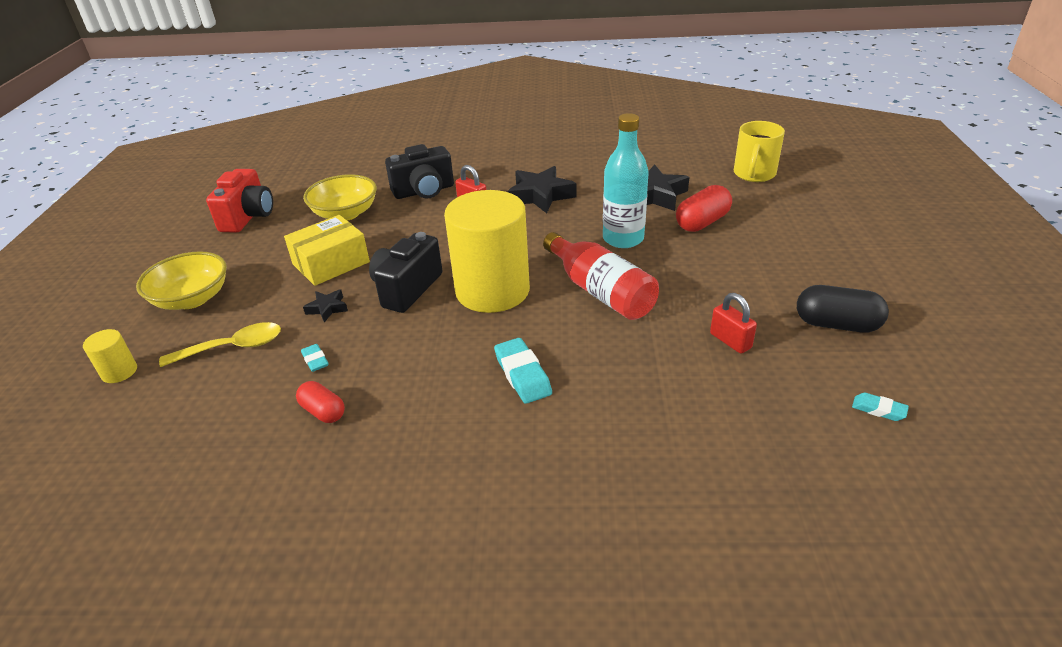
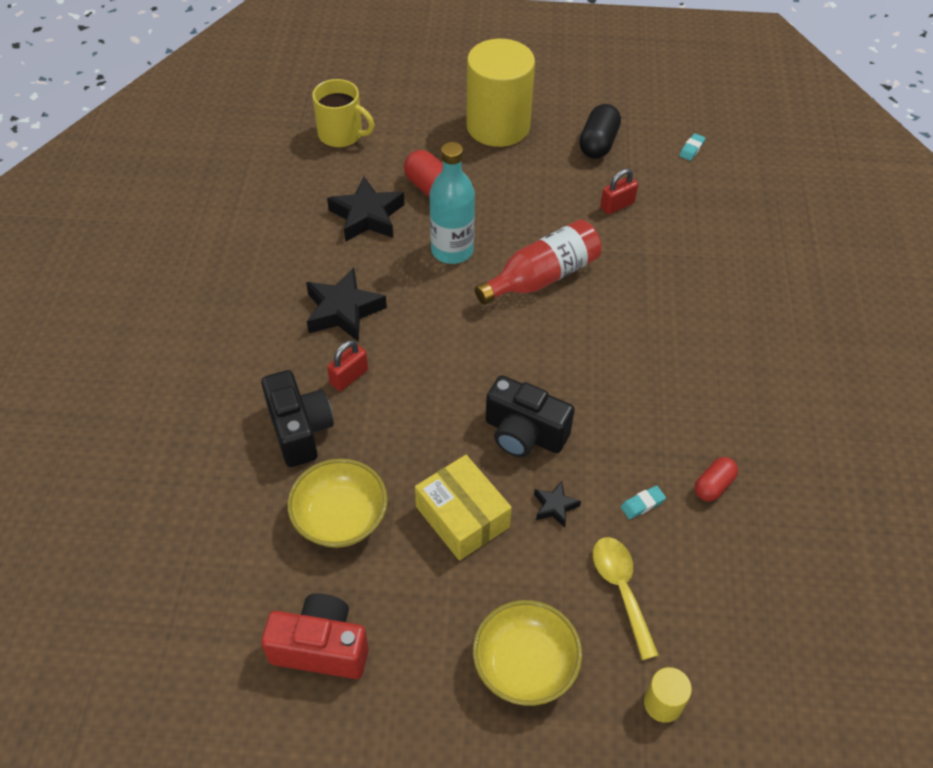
camera: 90 degrees left, 15 degrees up
(492, 290) = (534, 359): yellow cylinder -> yellow cylinder (498, 126)
(522, 375) = (660, 339): turquoise eraser -> none

